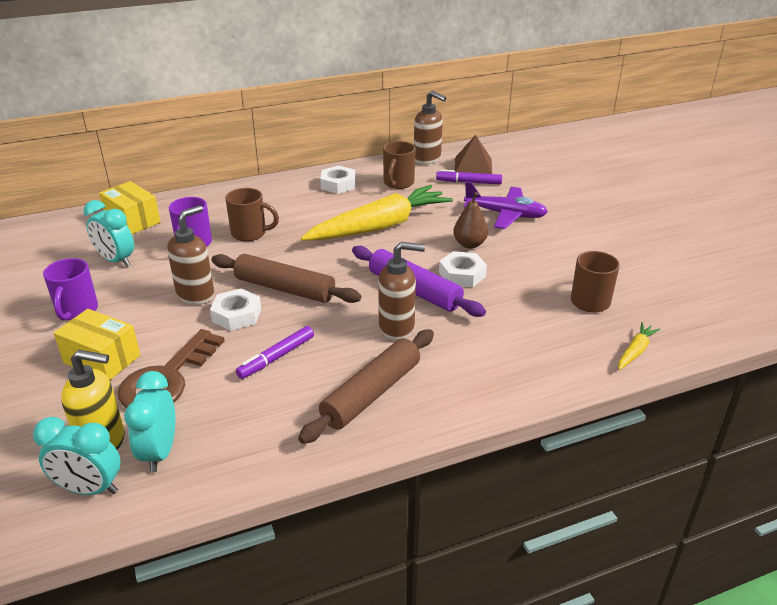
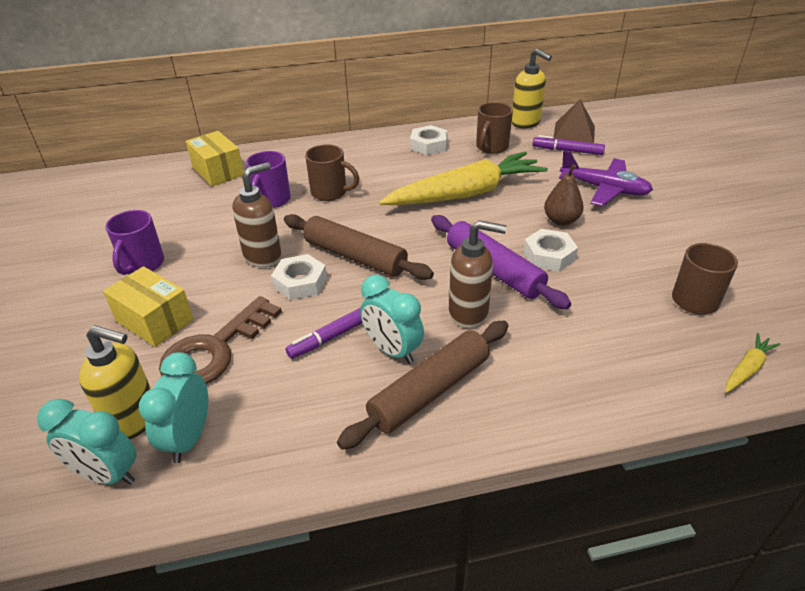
camera: 10 degrees right, 5 degrees up
(116, 260) = (192, 212): turquoise clock -> turquoise clock (392, 350)
(427, 159) = (526, 123): brown soap dispenser -> yellow soap dispenser

